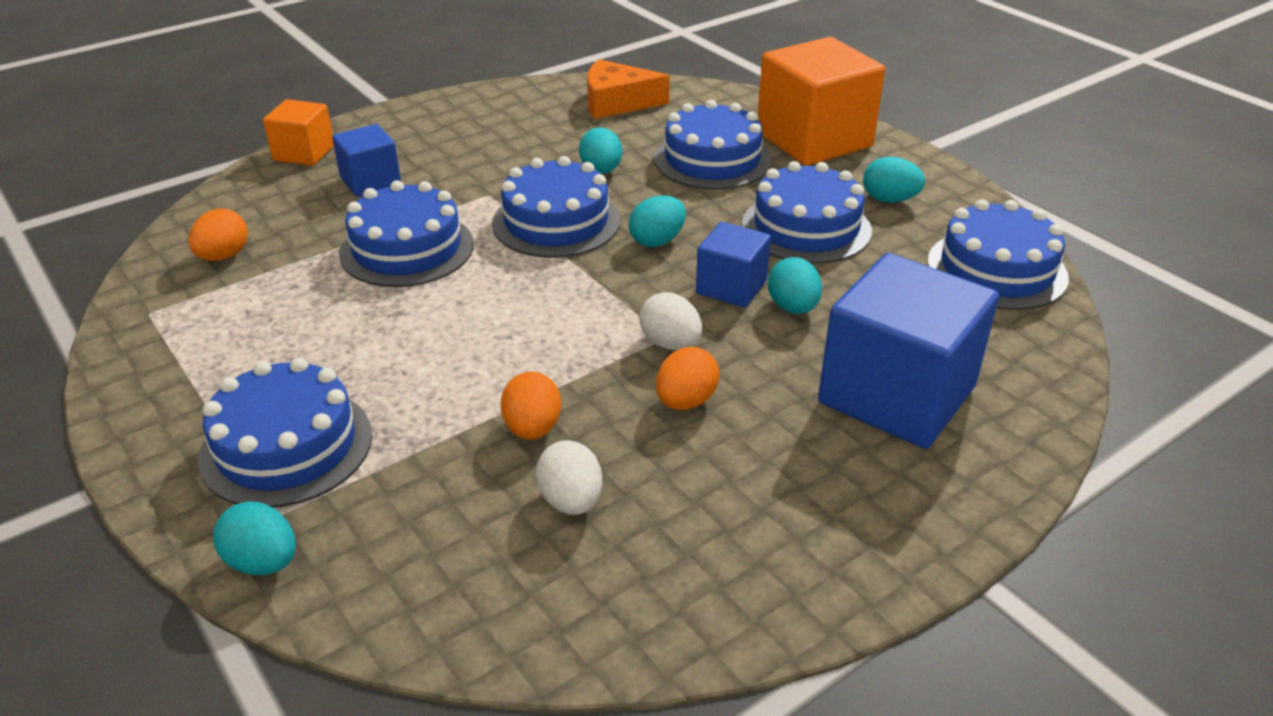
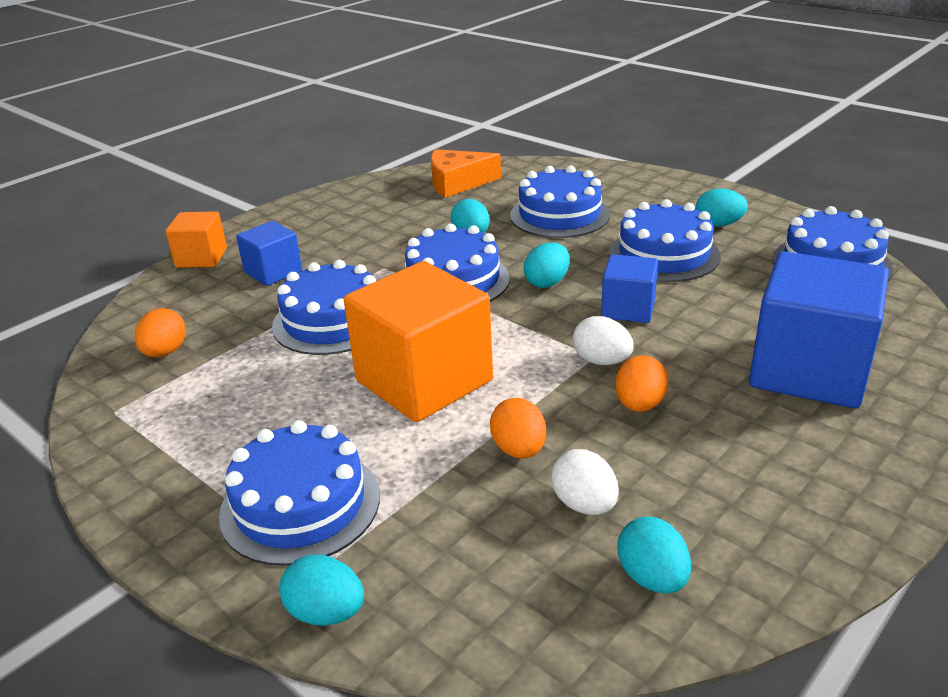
camera: 10 degrees left, 5 degrees down
(793, 307) = (687, 317): turquoise egg -> turquoise egg (652, 578)
(814, 140) = (633, 189): orange cube -> orange cube (424, 381)

